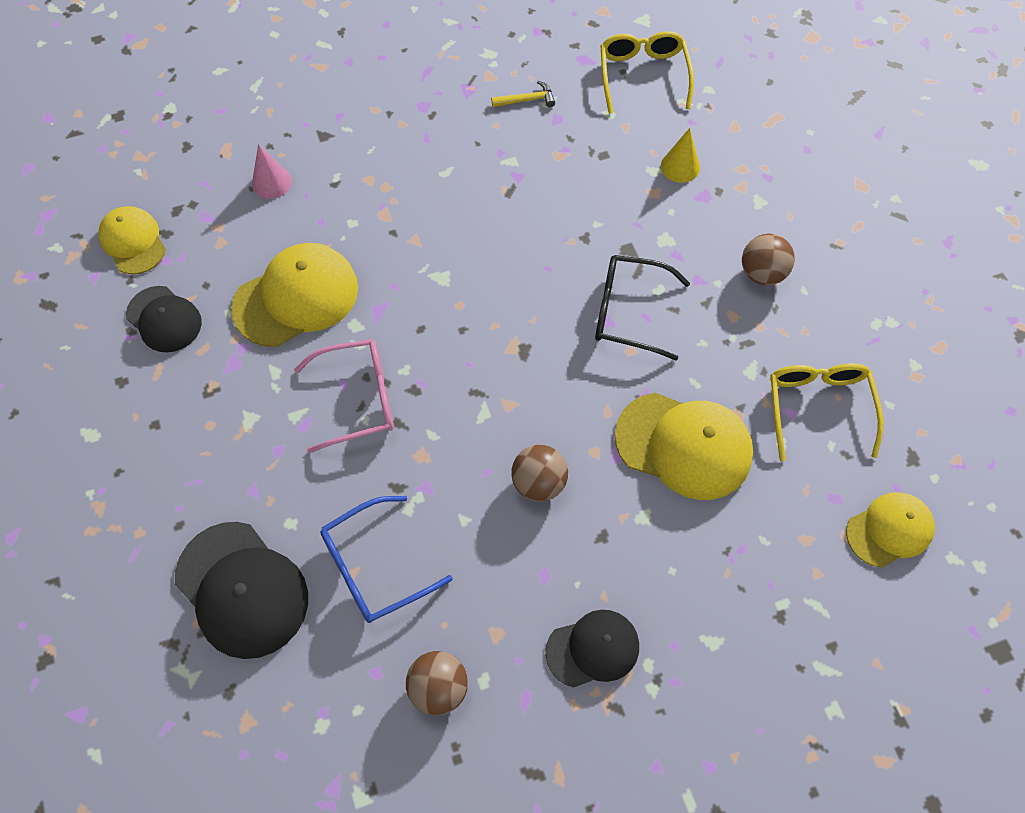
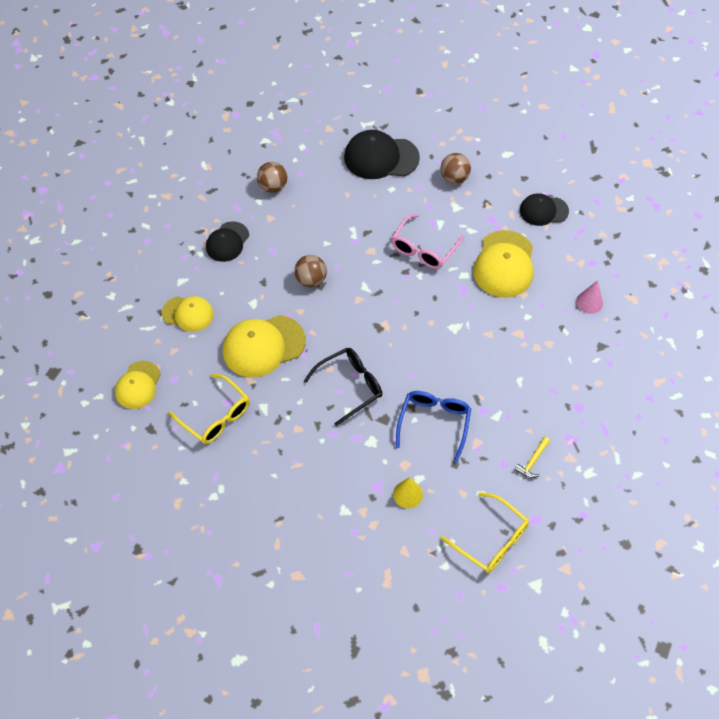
camera: 135 degrees right, 5 degrees down
(133, 242) = (604, 226): yellow cap -> yellow cap (188, 314)
(374, 567) = (341, 201): blue glasses -> blue glasses (434, 423)
(762, 273) = (304, 466): brown ball -> brown ball (454, 178)

